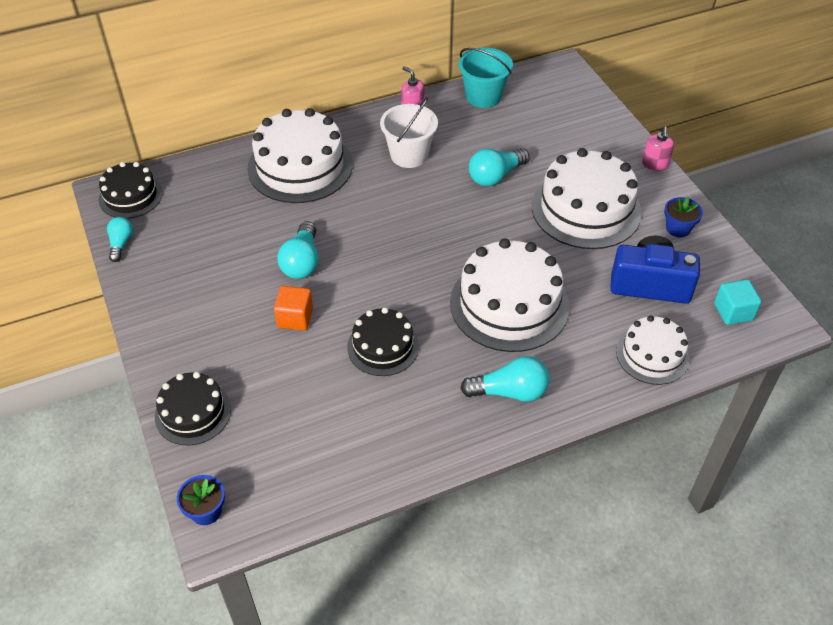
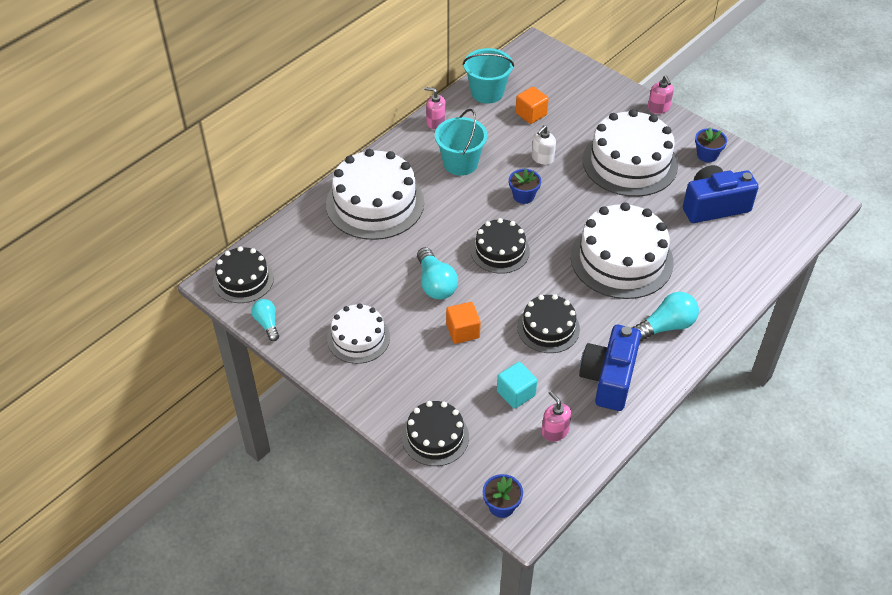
camera: 25 degrees left, 0 degrees up
(314, 456) = (554, 431): none -> pink soap dispenser
(388, 252) = (500, 251): none -> black cake
(409, 155) = (460, 163): white bucket -> turquoise bucket
(410, 423) = (609, 378): none -> blue camera
(450, 206) = (523, 196): none -> blue flower pot
(495, 176) = (542, 158): turquoise light bulb -> white soap dispenser
(513, 130) = (531, 114): none -> orange cube
(652, 355) = (748, 260): white cake -> white cake (358, 338)
(733, 312) = (784, 206): turquoise cube -> turquoise cube (516, 393)

